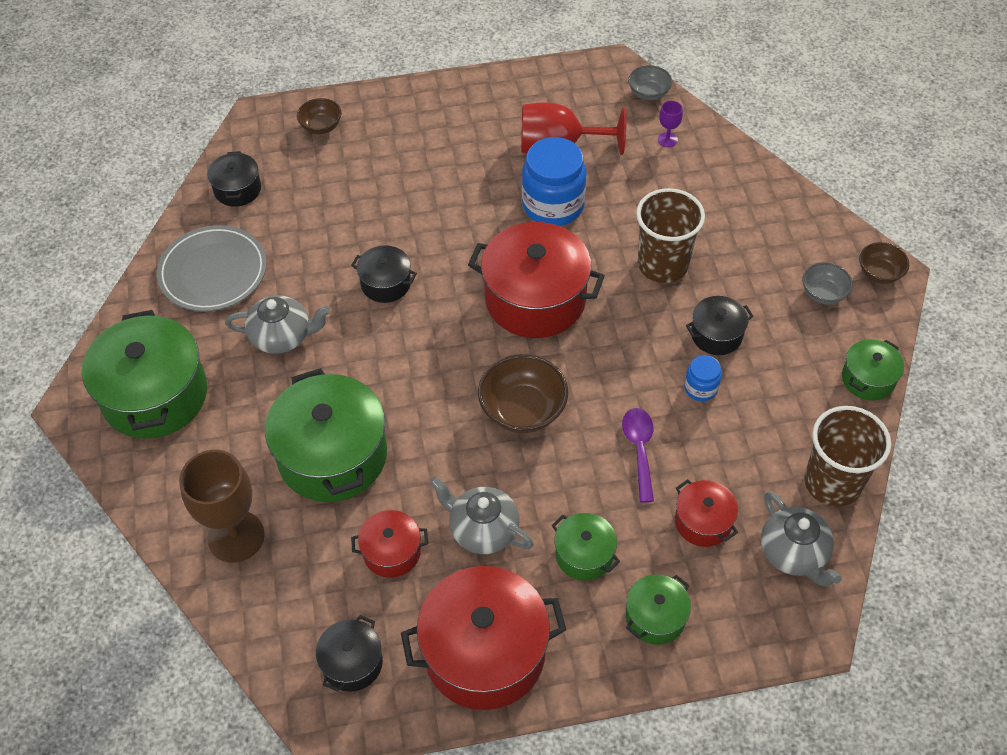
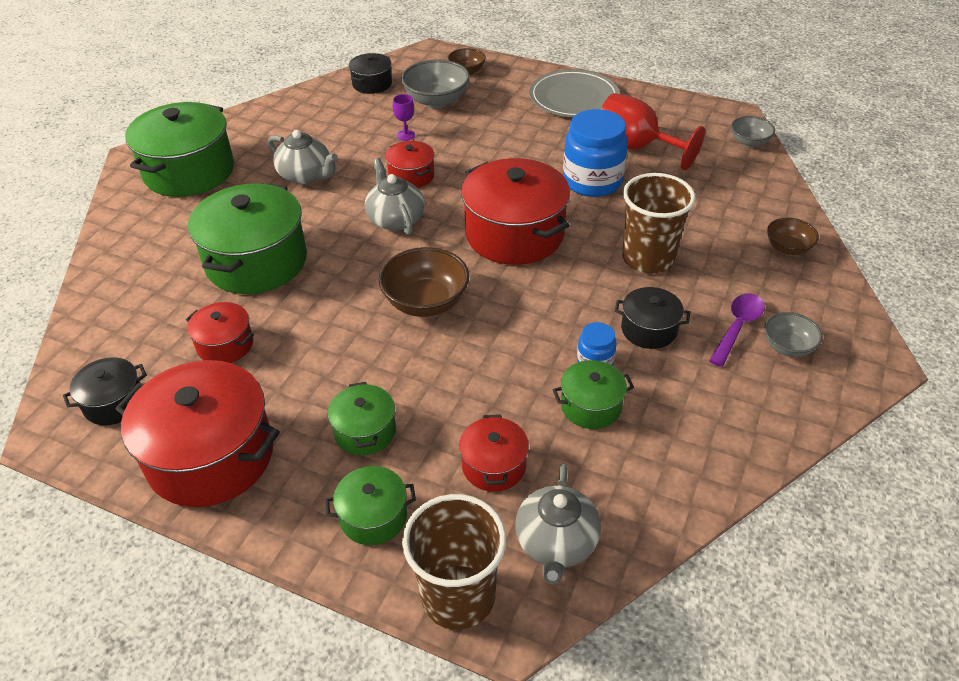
camera: 35 degrees right, 10 degrees down
(213, 272) = (304, 121): grey plate -> grey plate (573, 98)
(236, 536) = (138, 277): brown goblet -> none
(325, 179) = (436, 101): none -> grey bowl
(386, 283) = (411, 176): black pot -> red pot
(483, 529) = (306, 367): grey teapot -> grey teapot (395, 219)
(639, 450) = (493, 379): purple spoon -> purple spoon (737, 327)
(667, 140) = (736, 177): purple goblet -> purple goblet (406, 135)
(832, 483) = (653, 505): brown cup -> brown cup (458, 596)
(868, 379) = (773, 437): green pot -> green pot (591, 406)
(879, 273) = (864, 357): brown bowl -> brown bowl (787, 248)

